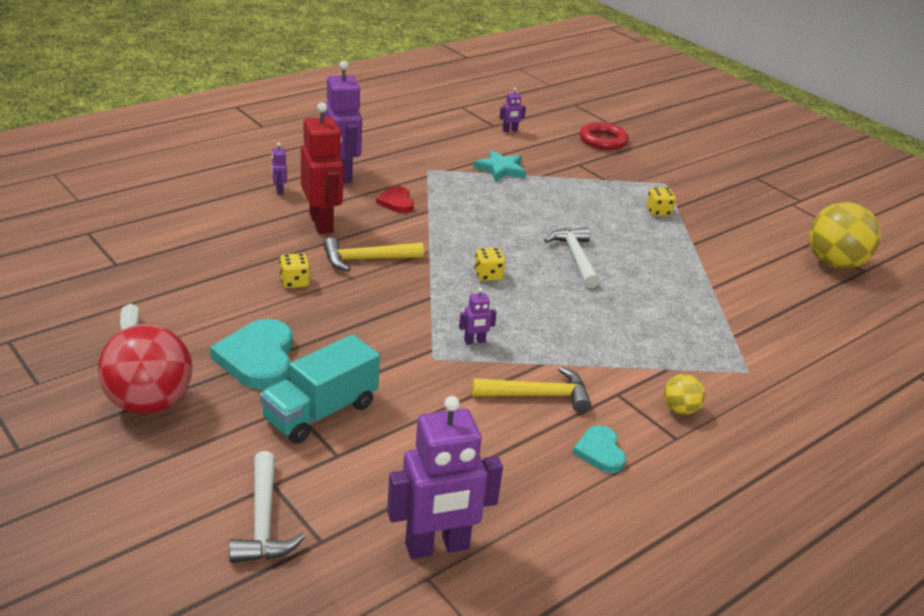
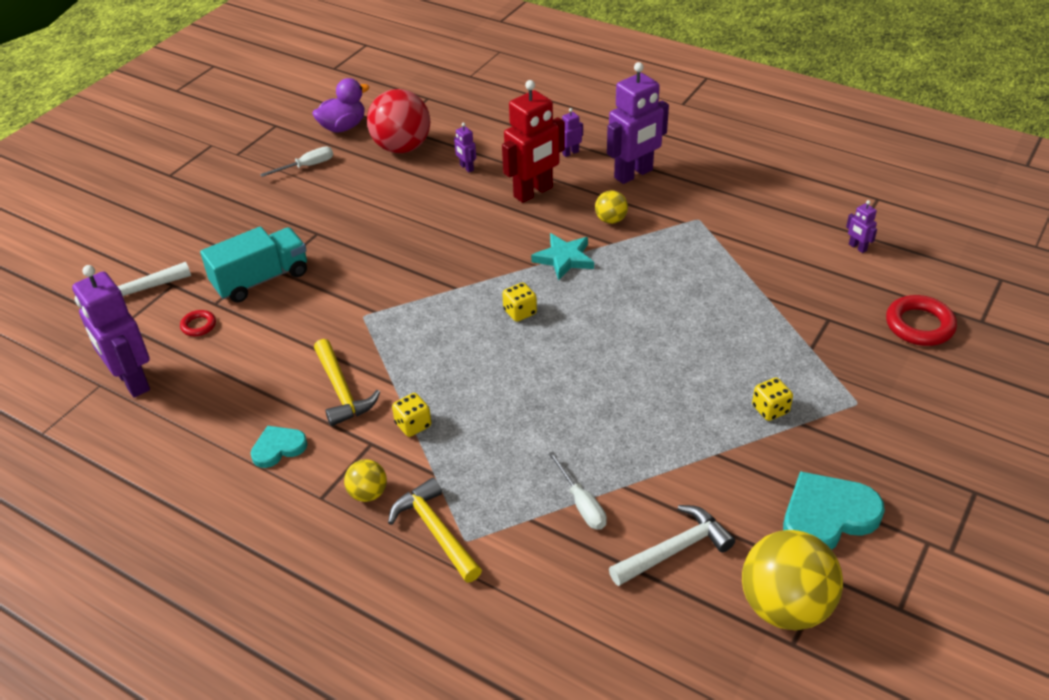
camera: 75 degrees right, 10 degrees up
(77, 295) = (343, 127): none -> purple duck
(149, 403) = (236, 203): red ball -> red ball (402, 147)
(258, 358) = (312, 229): turquoise heart -> turquoise heart (827, 516)
(294, 282) = (428, 210): yellow dice -> yellow dice (413, 425)
(320, 412) = (261, 279): turquoise truck -> turquoise truck turned 120 degrees clockwise
(366, 259) = (491, 234): yellow hammer -> yellow hammer (435, 531)
(370, 475) = (198, 325): none -> red ring
(396, 202) = (611, 220): red heart -> yellow ball
(474, 341) = (402, 332): purple robot -> purple robot (466, 168)
(500, 169) = (750, 265): turquoise star -> turquoise star (564, 259)
(575, 257) = (602, 363): white hammer -> white hammer (675, 549)
(725, 309) = (581, 504): none -> white screwdriver

